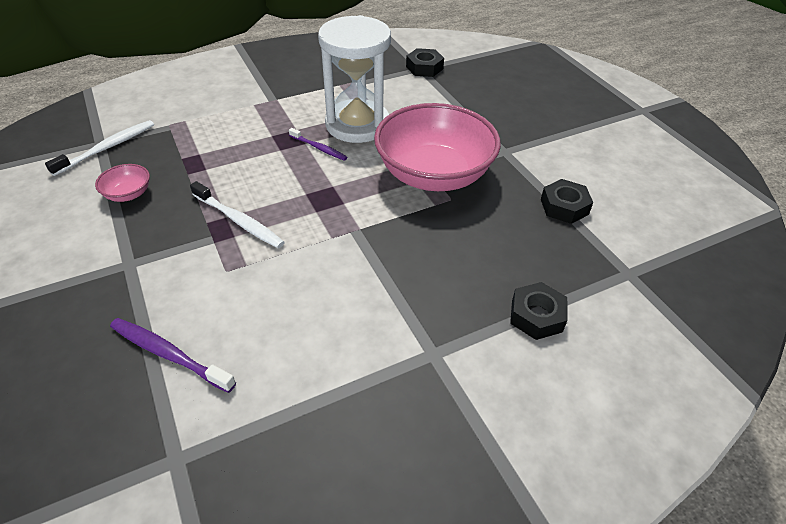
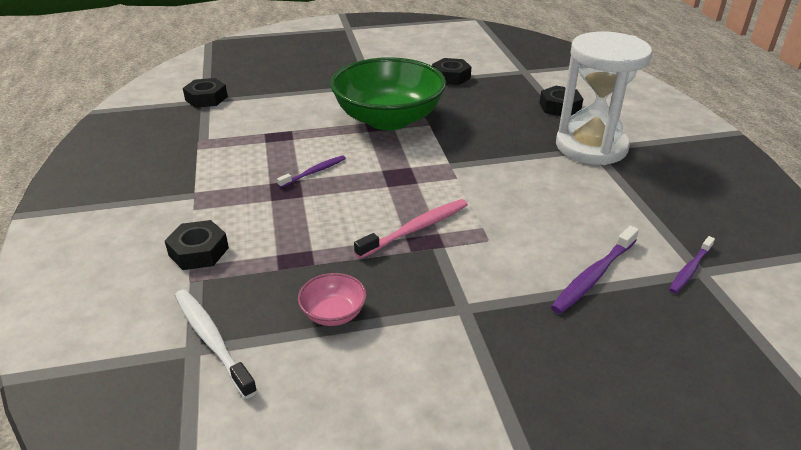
camera: 75 degrees left, 10 degrees down
(180, 448) = (690, 269): none -> purple toothbrush
(201, 119) = (198, 251): none -> black nut
(238, 221) = (415, 229): white toothbrush -> pink toothbrush
(357, 124) = (285, 146): white hourglass -> white hourglass (591, 147)
(434, 174) = (388, 119): pink bowl -> green bowl

